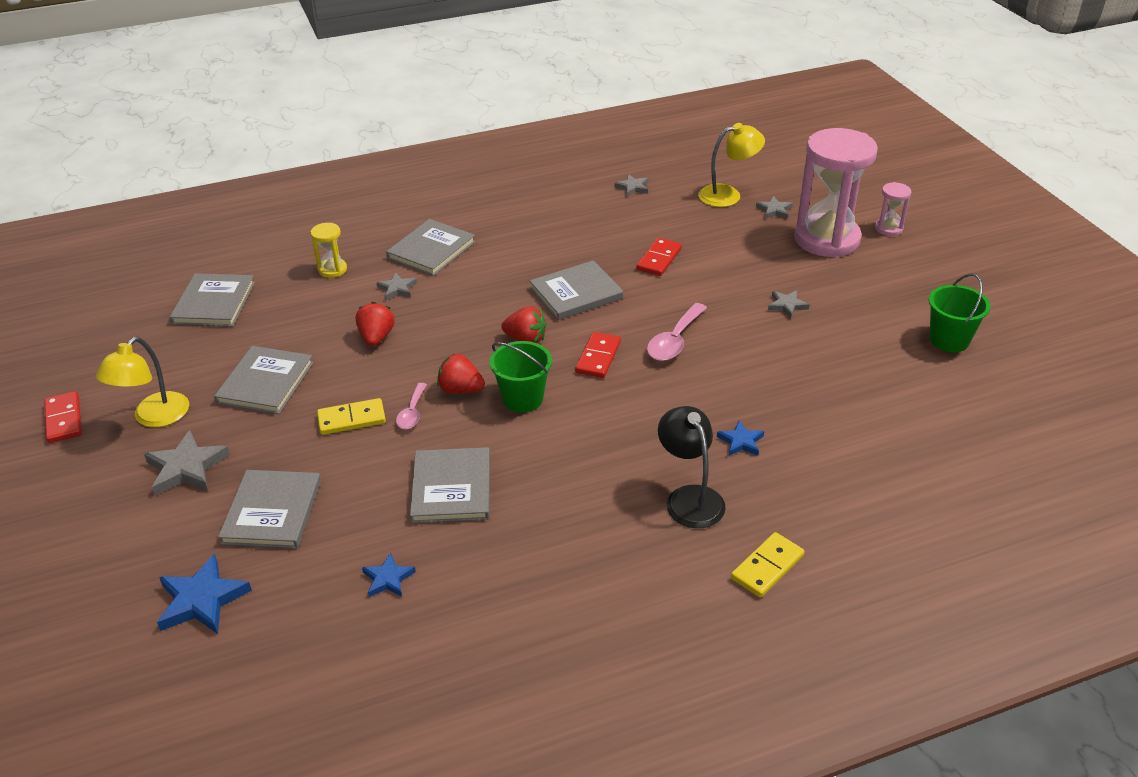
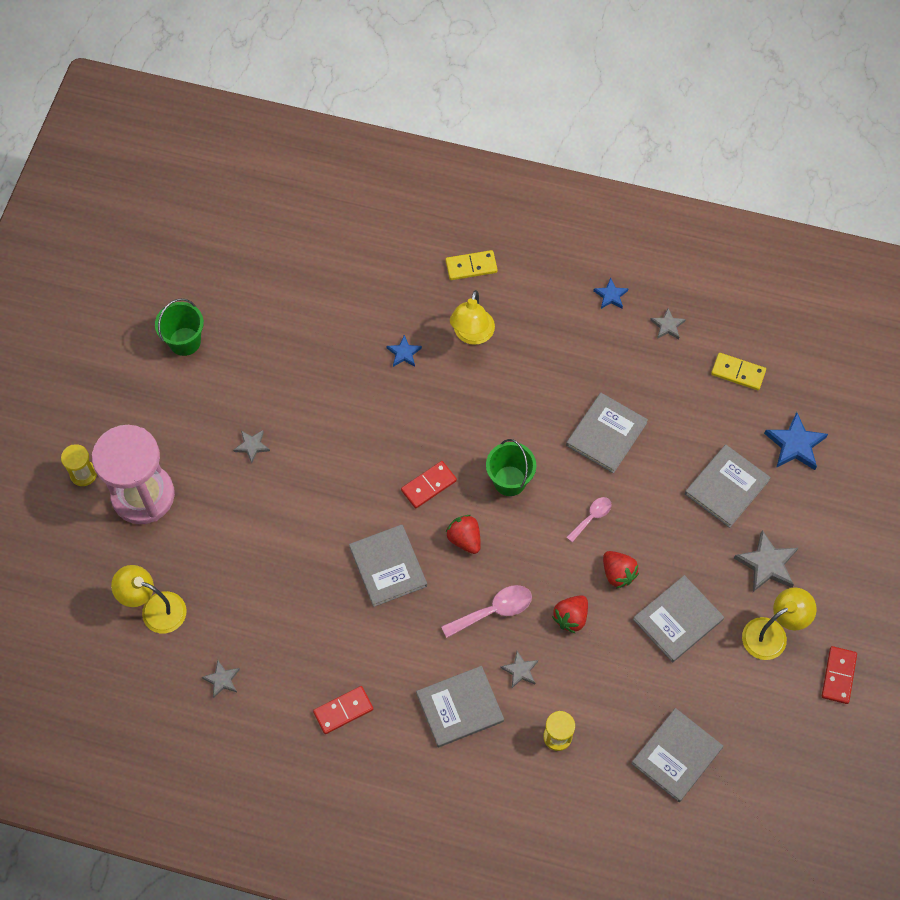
camera: 145 degrees left, 25 degrees up
(352, 419) = (635, 538): yellow domino -> yellow domino (738, 372)
(388, 579) = (682, 391): blue star -> blue star (610, 296)
(460, 390) = (545, 518): red strawberry -> red strawberry (618, 573)
(576, 293) = (388, 566): grey book -> grey book turned 60 degrees clockwise
(659, 259) = (291, 563): red domino -> red domino (343, 711)
(674, 341) = (363, 465): pink spoon -> pink spoon (494, 611)
(689, 497) = (472, 335): black lamp -> yellow lamp
(774, 210) = (142, 560): grey star -> grey star (667, 326)
(888, 228) = (83, 474): pink hourglass -> yellow hourglass

